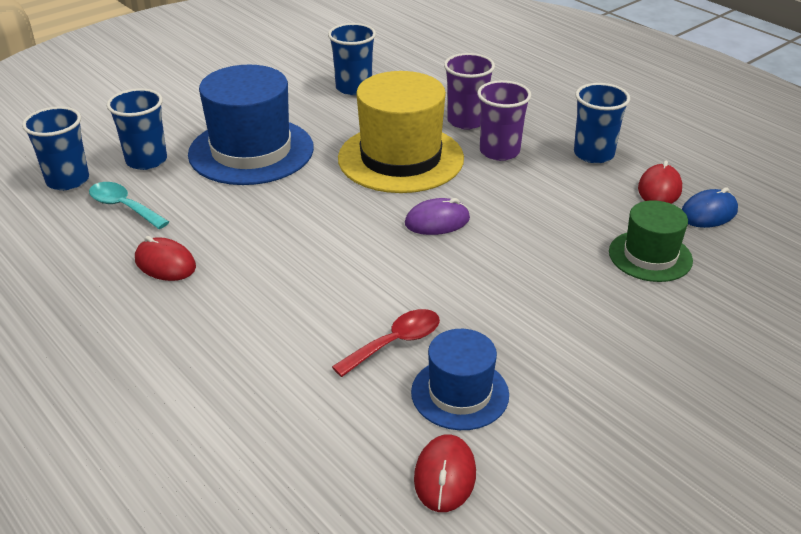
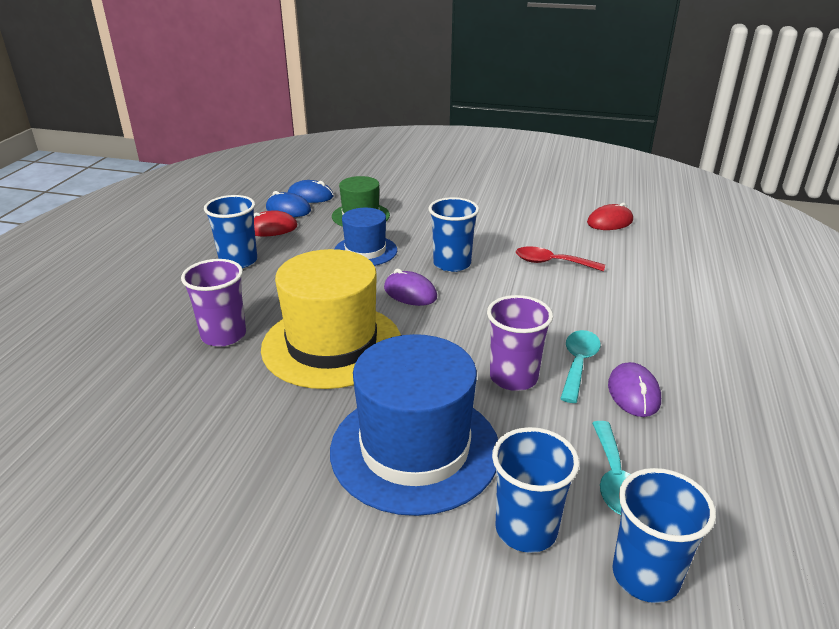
camera: 125 degrees left, 5 degrees down
(165, 263) = (633, 393): red mouse -> purple mouse
(230, 257) = (578, 364): none -> turquoise spoon
(353, 88) = (190, 447): blue cup -> blue cup (452, 264)
(460, 393) = (556, 234): blue hat -> blue hat (365, 251)
(499, 151) = (271, 300): purple cup -> purple cup (513, 377)
(744, 240) = (310, 196): none -> blue mouse

